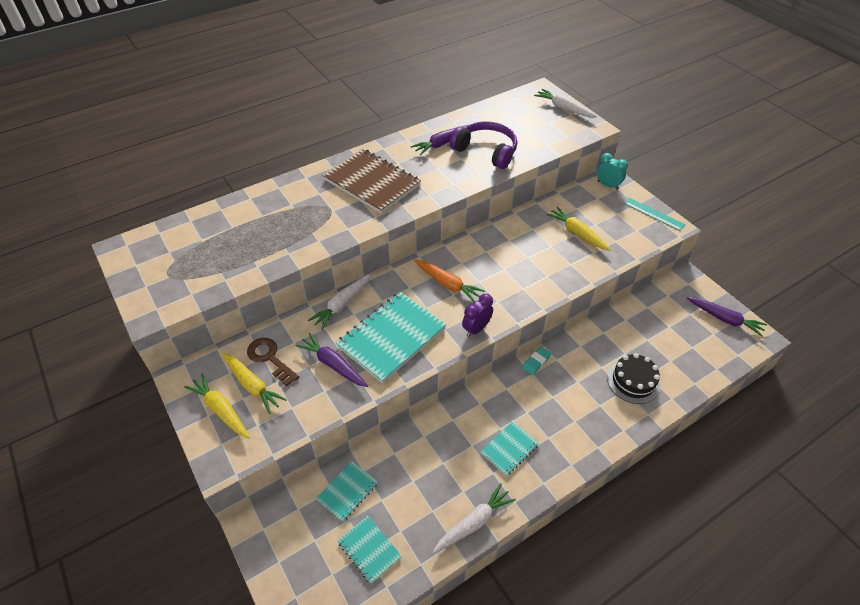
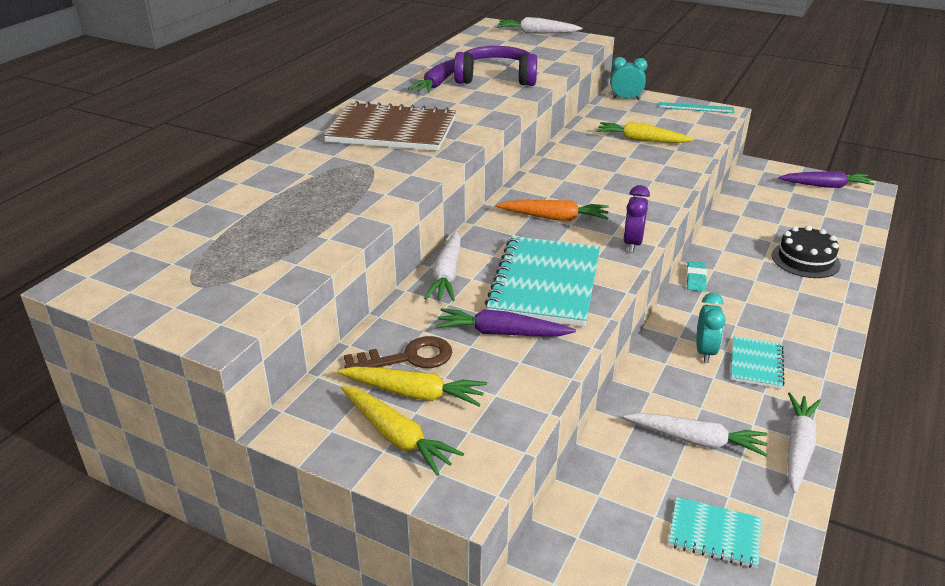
camera: 30 degrees left, 15 degrees down
(221, 410) = (397, 437): yellow carrot -> yellow carrot turned 150 degrees counterclockwise
(270, 358) = (408, 358): brown key -> brown key turned 150 degrees clockwise
(347, 491) = (621, 487): turquoise notebook -> none
(418, 484) = (696, 440): none -> white carrot
(485, 423) = (705, 352): none -> turquoise clock

